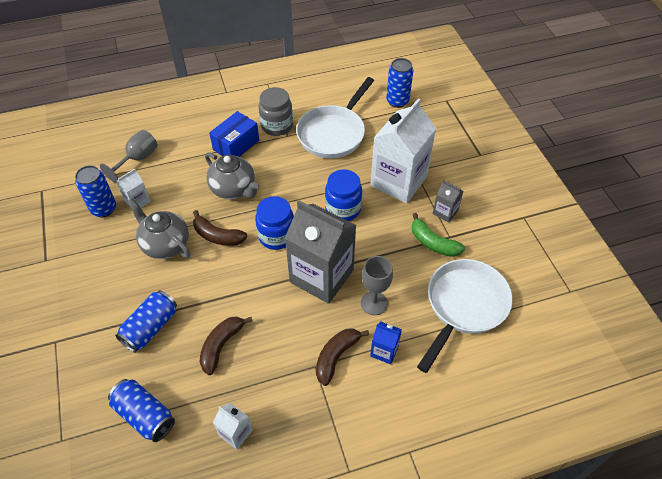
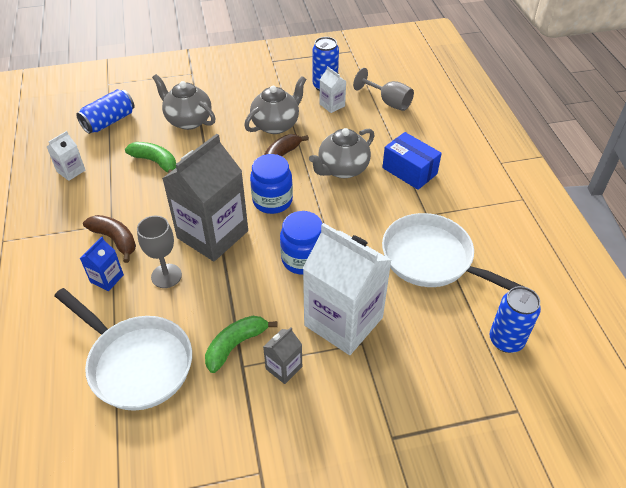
camera: 95 degrees right, 5 degrees down
(150, 327) = (188, 120): blue can -> grey teapot
(221, 346) = (155, 162): brown banana -> green banana
(277, 126) = (443, 206): grey jar -> none

